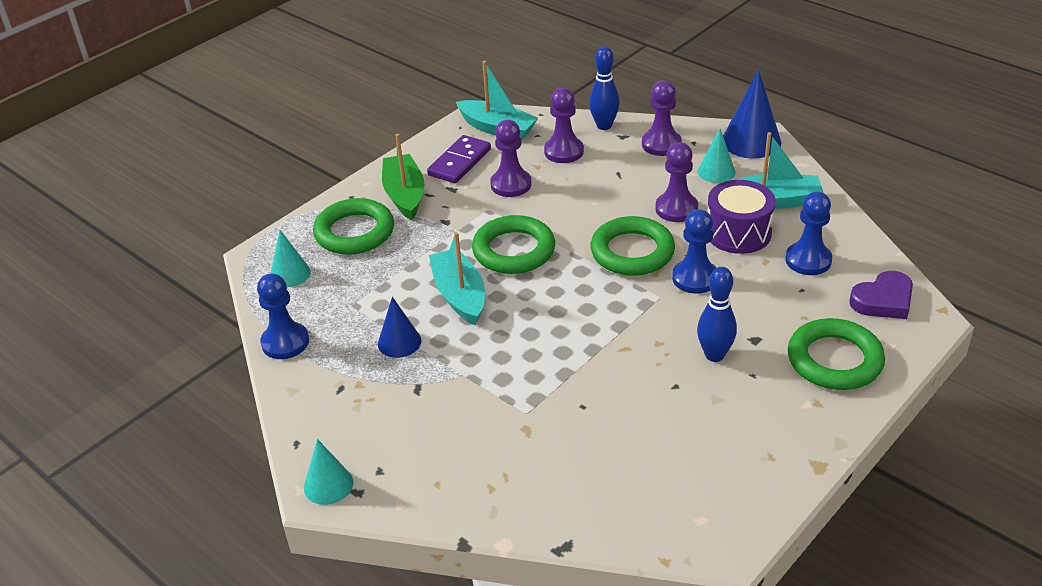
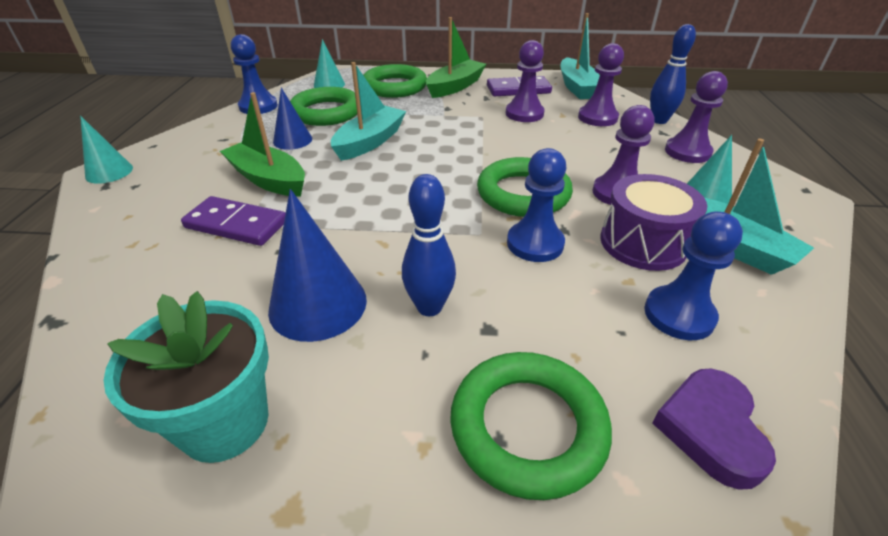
camera: 50 degrees right, 0 degrees up
(463, 380) = (268, 179): none -> green boat
(514, 250) = (449, 142): green ring -> green ring (326, 112)
(521, 419) = (236, 225): none -> purple domino
(739, 476) = (225, 422): none -> turquoise flower pot
(751, 141) = (788, 194): blue cone -> blue cone (318, 304)
(883, 300) = (710, 429): purple heart -> purple heart turned 75 degrees clockwise

